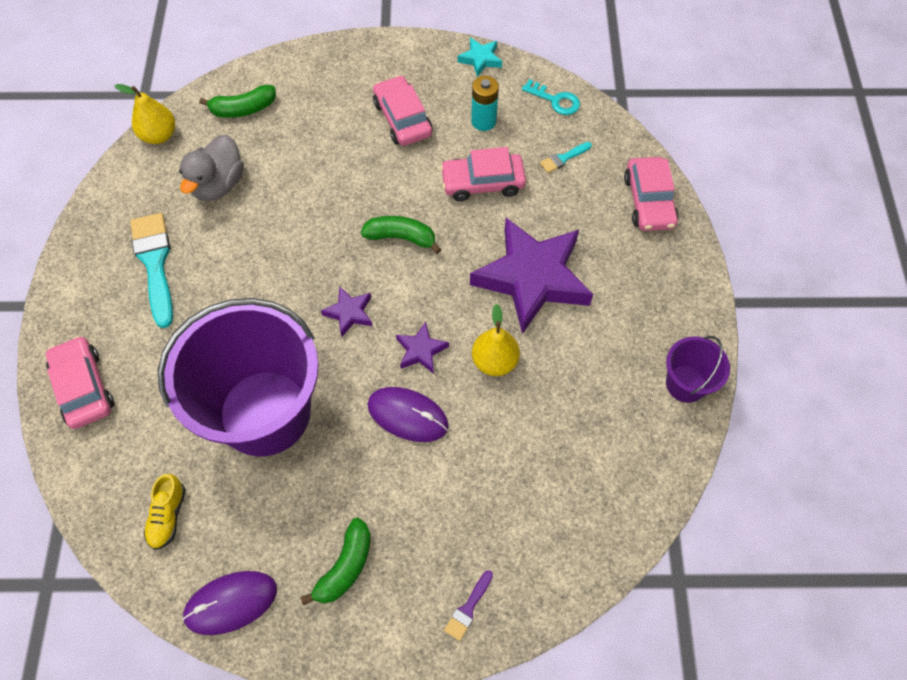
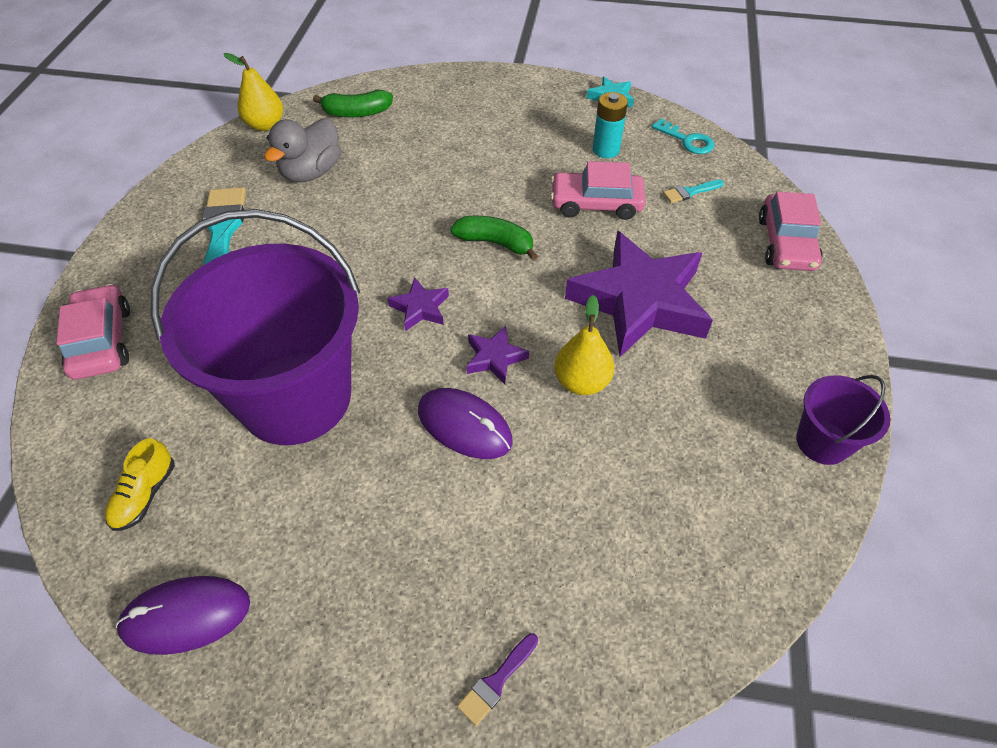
camera: 10 degrees right, 10 degrees down
(345, 566) = (345, 595): green banana -> none
(402, 119) = (519, 138): pink car -> none

